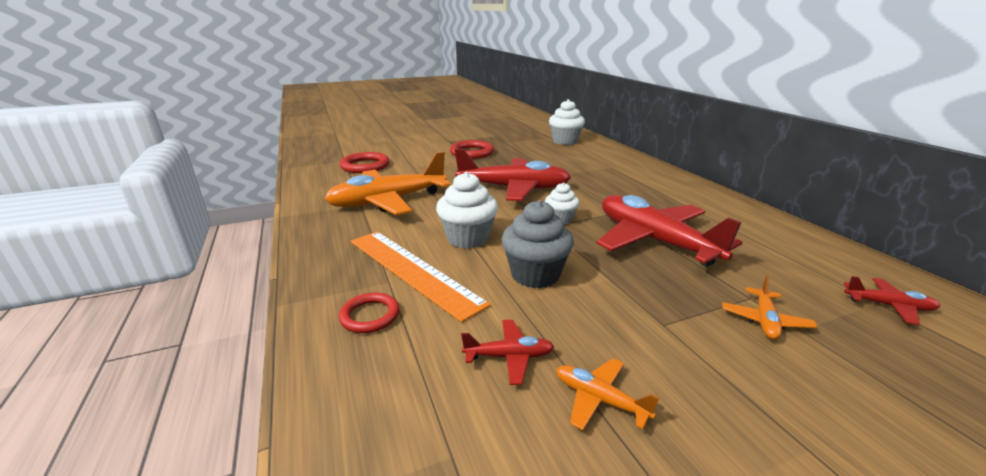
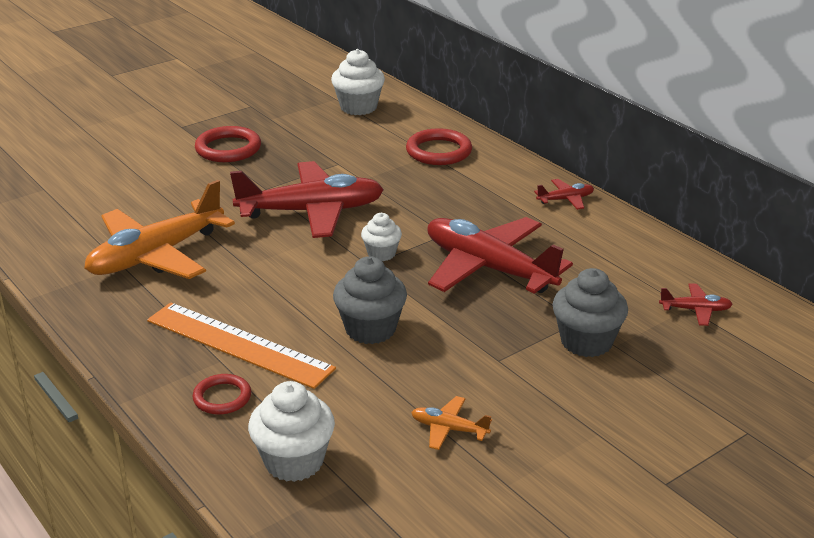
camera: 15 degrees left, 5 degrees up
(365, 166) = (83, 196): red ring -> red ring (438, 151)
(468, 238) = (282, 296): white cupcake -> white cupcake (294, 461)
(509, 356) = (368, 410): red plane -> red plane (565, 199)
(765, 320) = (586, 342): orange plane -> grey cupcake

